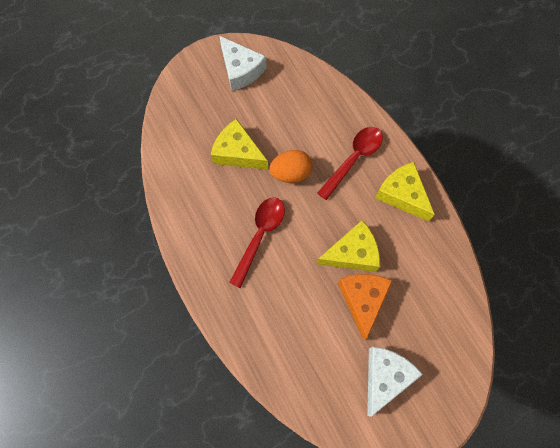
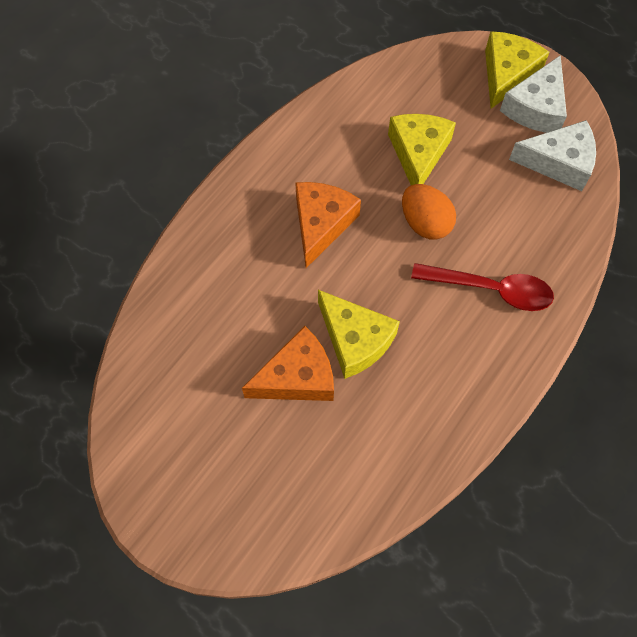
camera: 65 degrees right, 5 degrees down
(260, 236) = (321, 224): red spoon -> orange cheese
(385, 377) = (208, 443): white cheese -> white cheese (559, 162)
(402, 194) = (474, 371): yellow cheese -> yellow cheese (507, 74)

